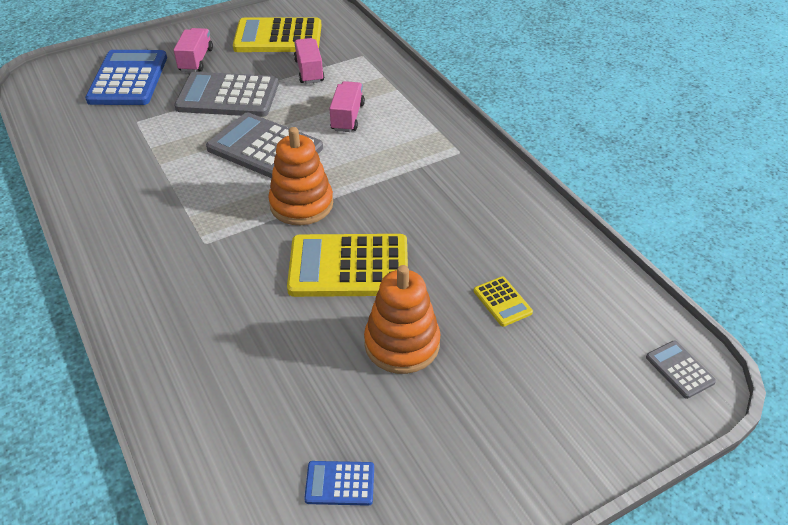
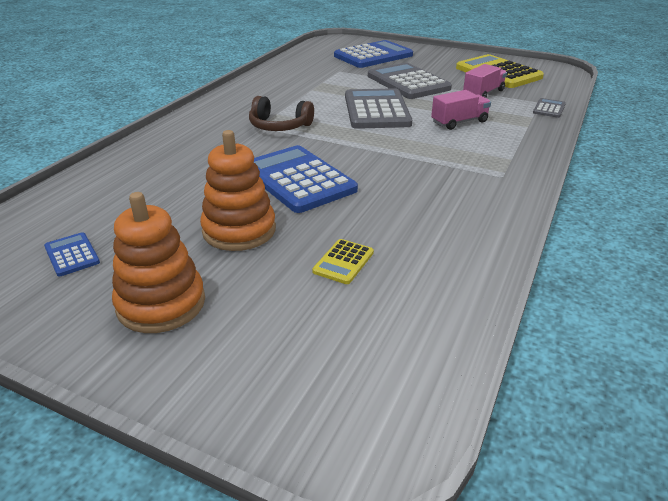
camera: 55 degrees right, 10 degrees down
(196, 60) = (425, 63): pink truck -> none
(221, 228) = (279, 126): none -> brown headphones
(301, 204) = (339, 141): orange stacking toy -> orange stacking toy (161, 304)
(349, 266) = (298, 180): yellow calculator -> blue calculator
(680, 369) = (379, 422): grey calculator -> grey calculator (549, 109)

